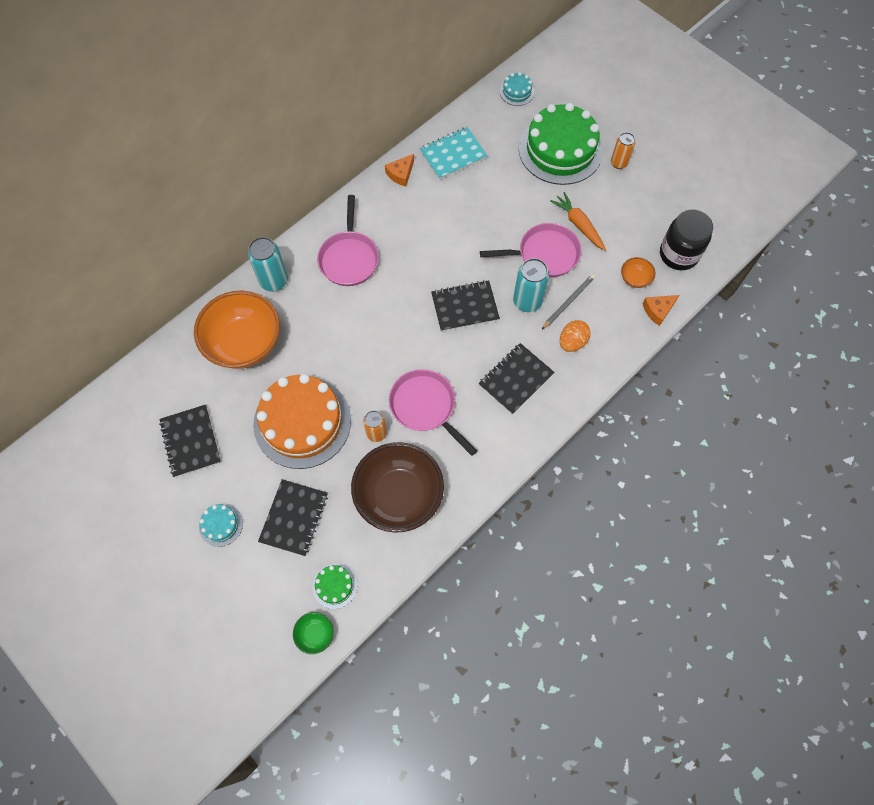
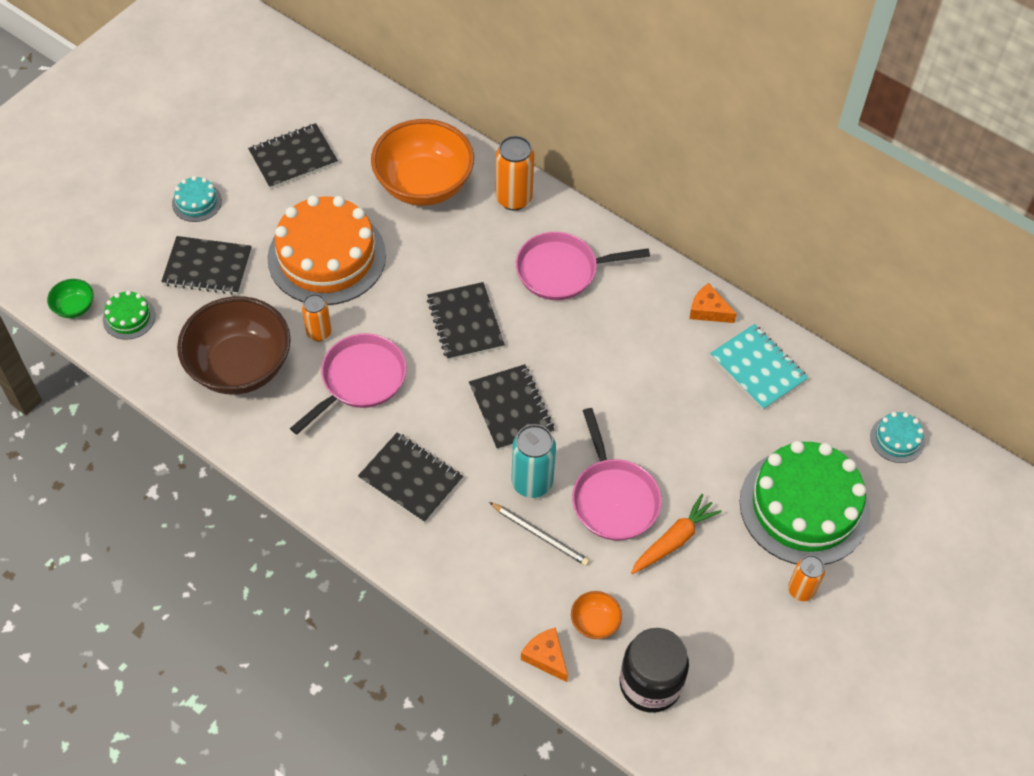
camera: 80 degrees right, 10 degrees down
(274, 281) = (513, 199): turquoise can -> orange can
(385, 328) = (465, 323): none -> black notebook
(572, 342) = (476, 544): orange egg -> none

